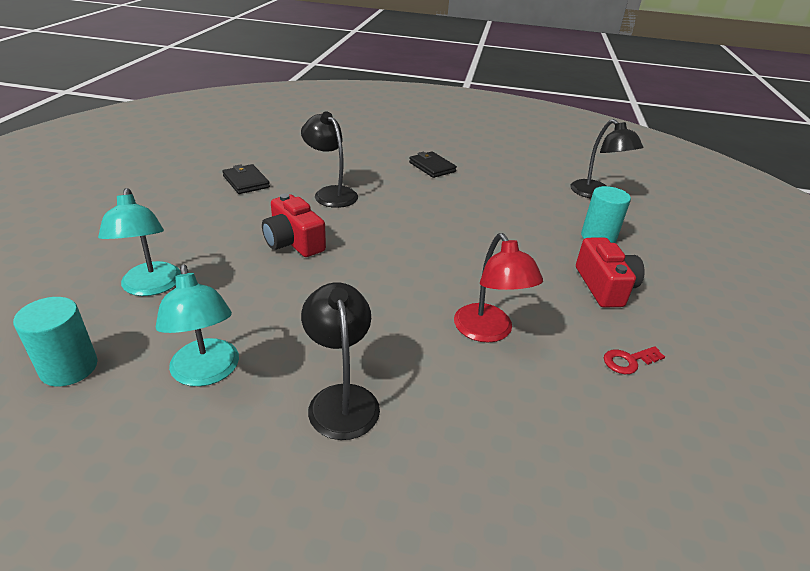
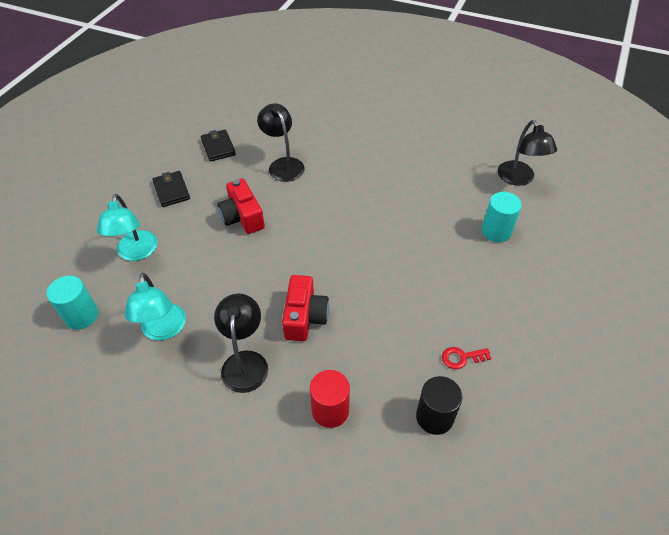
camera: 15 degrees right, 15 degrees up
(432, 167) = (378, 136): black wallet -> black wallet (171, 190)
(487, 445) = (330, 410): none -> red cylinder
(488, 332) = (364, 319): red lamp -> none
(604, 286) = (476, 285): red camera -> red camera (304, 317)
(632, 434) = (434, 417): none -> black cylinder

